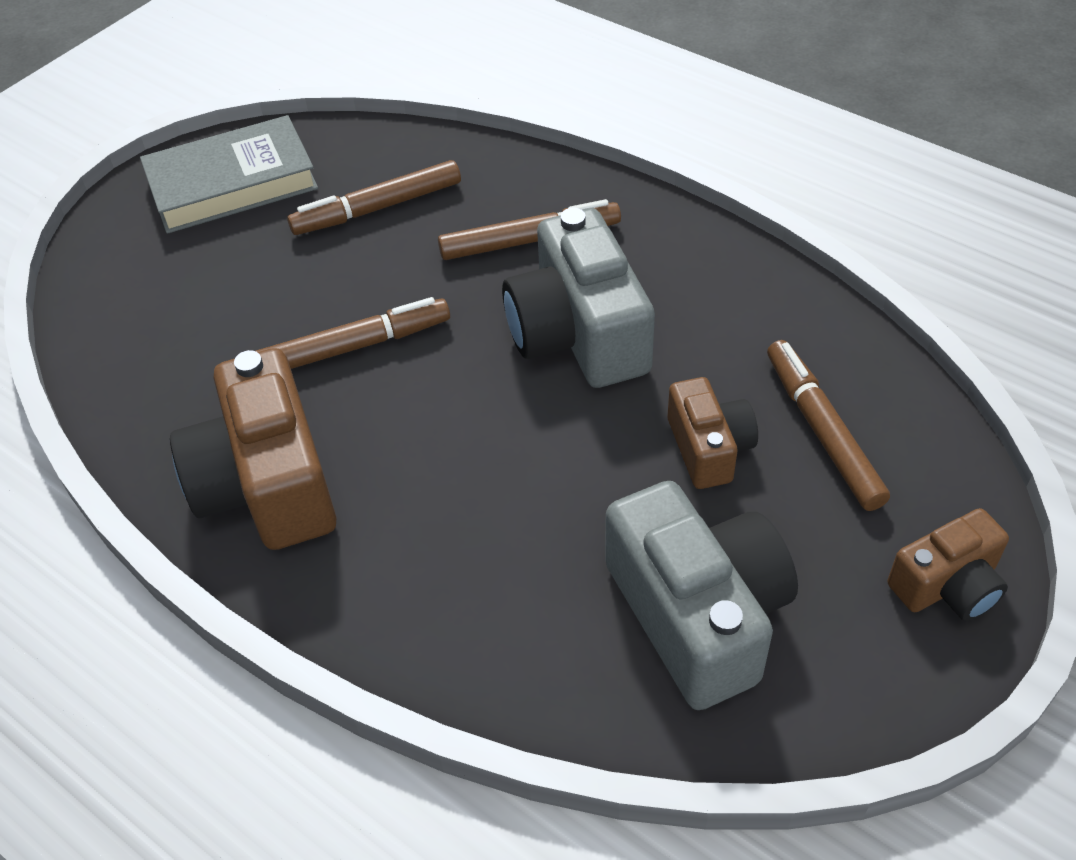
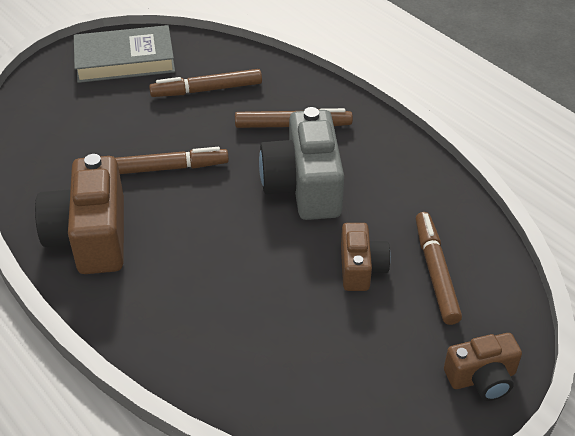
camera: 10 degrees right, 5 degrees down
(698, 615) = (320, 362): grey camera -> none

